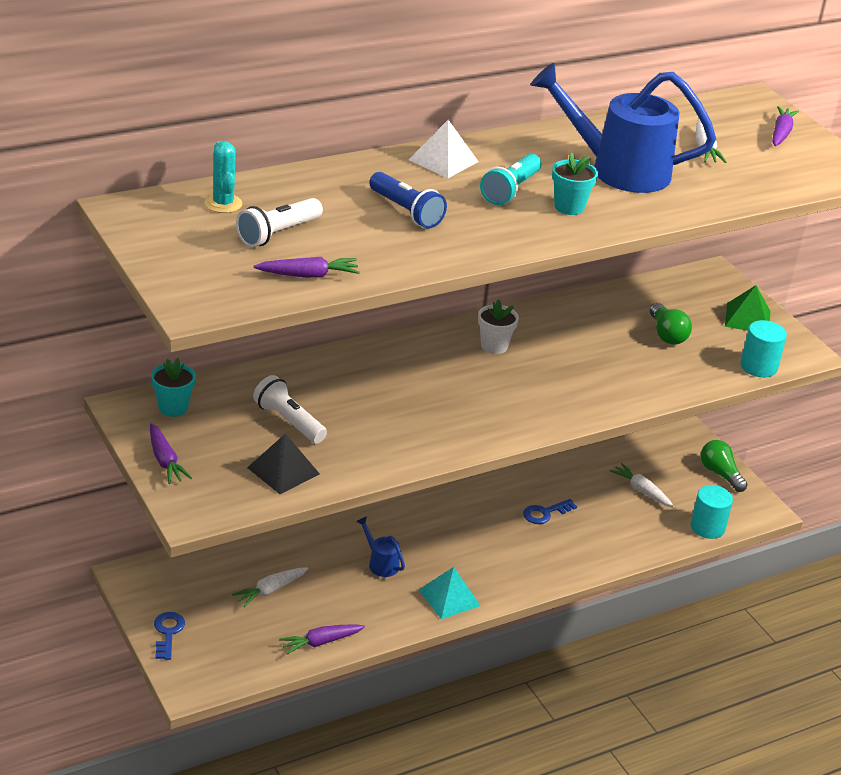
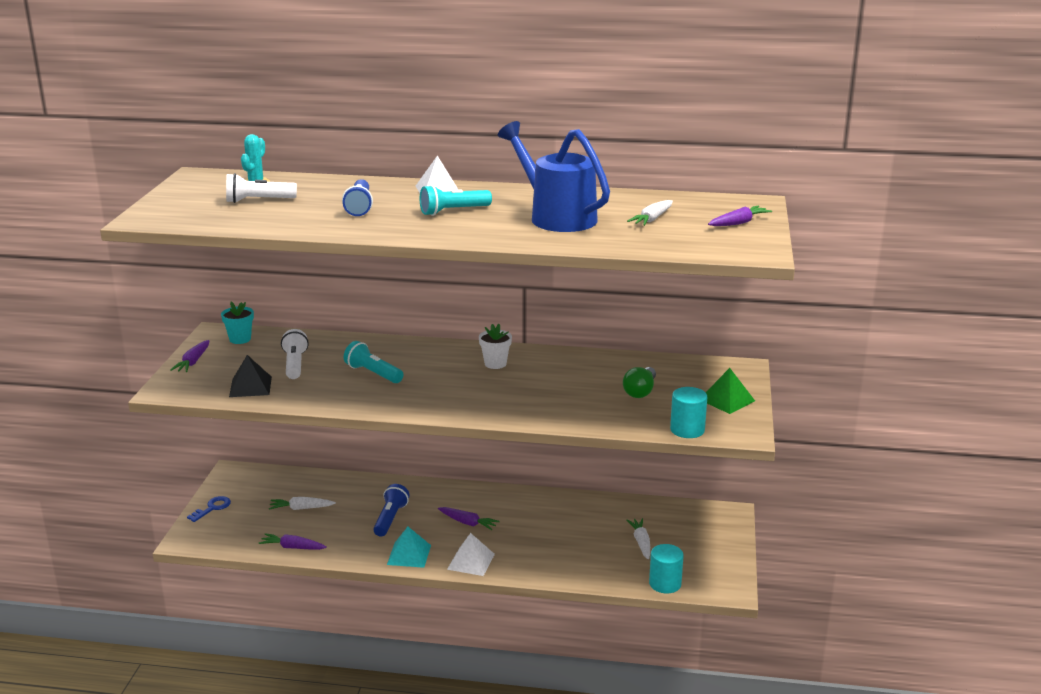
camera: 40 degrees right, 10 degrees down
(309, 275) = (235, 221): purple carrot -> purple carrot (468, 523)
(380, 563) = (390, 519): blue watering can -> blue flashlight
(390, 403) = (373, 373): none -> turquoise flashlight
(516, 579) = (471, 561): none -> white pyramid
(545, 513) = (545, 531): blue key -> none
(569, 207) = (477, 226): turquoise flower pot -> none
(720, 474) = (723, 554): green light bulb -> none

